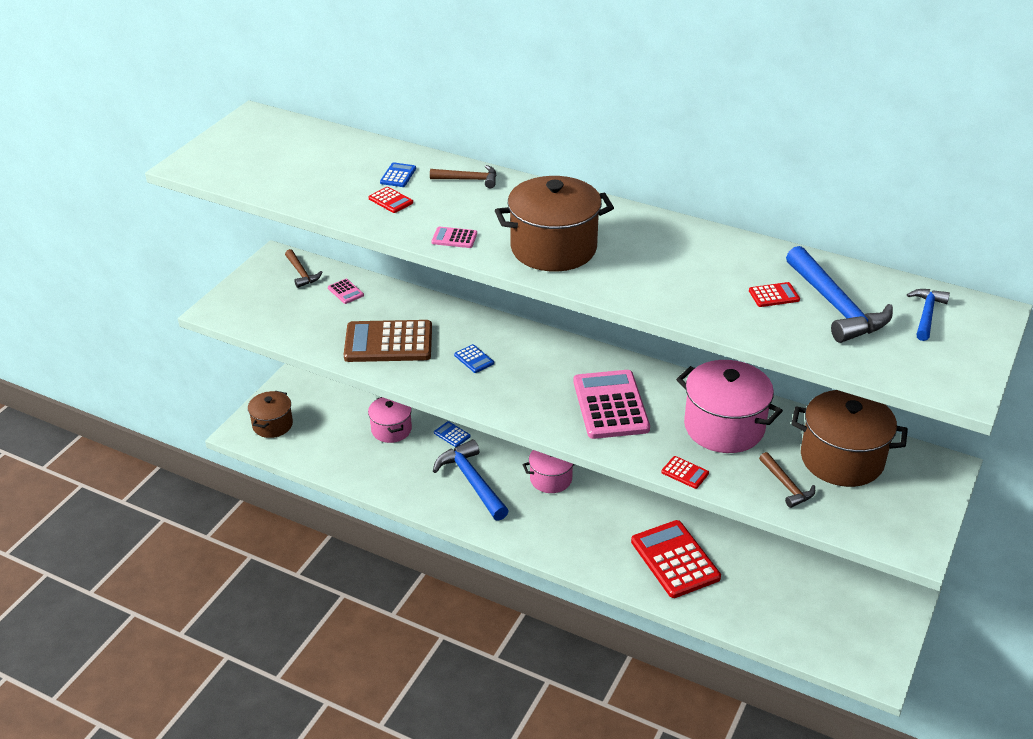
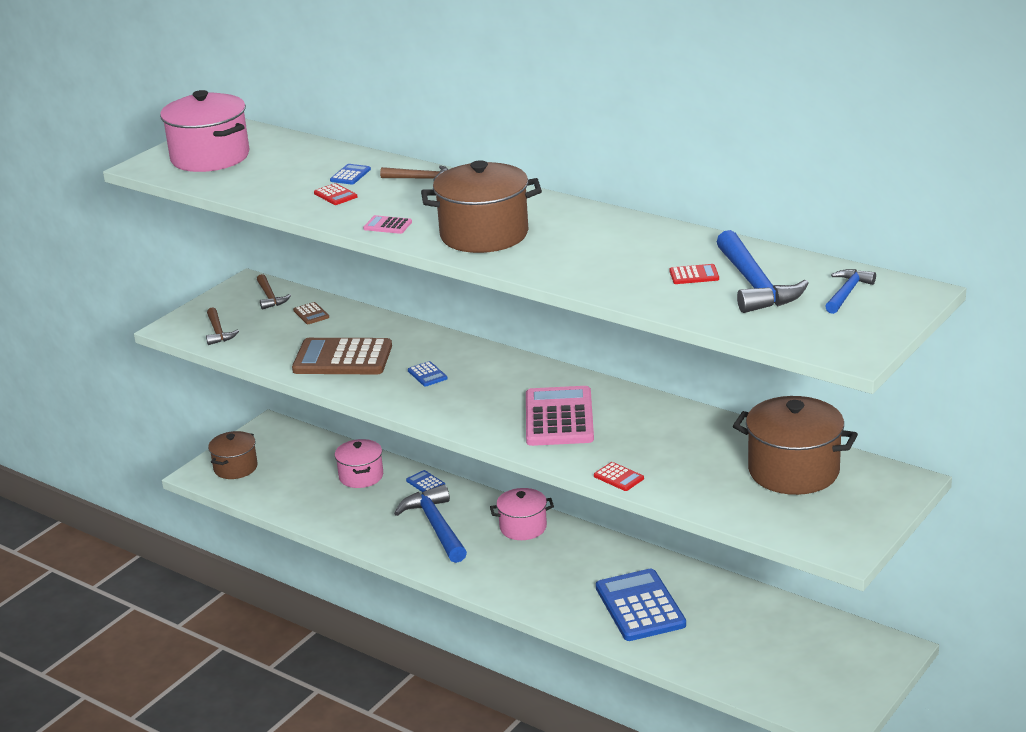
camera: 10 degrees right, 10 degrees down
(345, 292) = (311, 314): pink calculator -> brown calculator
(675, 559) = (640, 606): red calculator -> blue calculator
(724, 427) = (675, 440): pink pot -> pink pot (210, 157)
(786, 486) = (724, 492): brown hammer -> brown hammer (218, 332)

